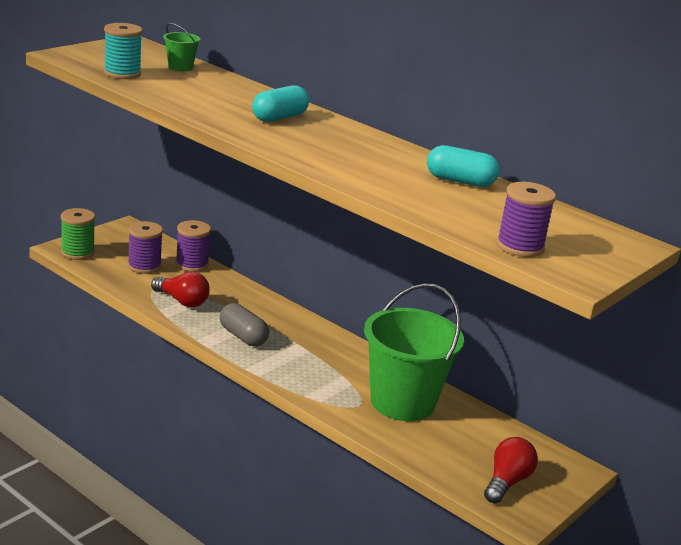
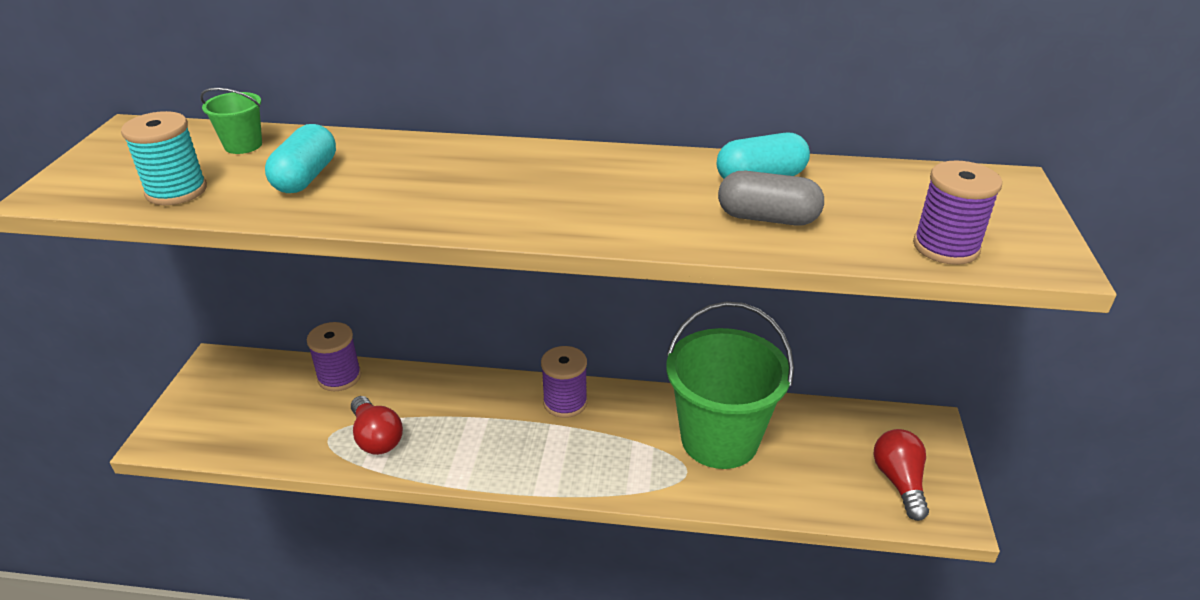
camera: 30 degrees left, 10 degrees up
(77, 252) = (184, 435): green spool -> none
(144, 266) = (286, 410): purple spool -> purple spool (565, 402)
(182, 301) = (376, 437): red light bulb -> red light bulb turned 60 degrees clockwise
(243, 336) = (488, 449): grey capsule -> grey capsule (767, 218)
(279, 118) = (461, 175): turquoise capsule -> turquoise capsule (306, 177)

